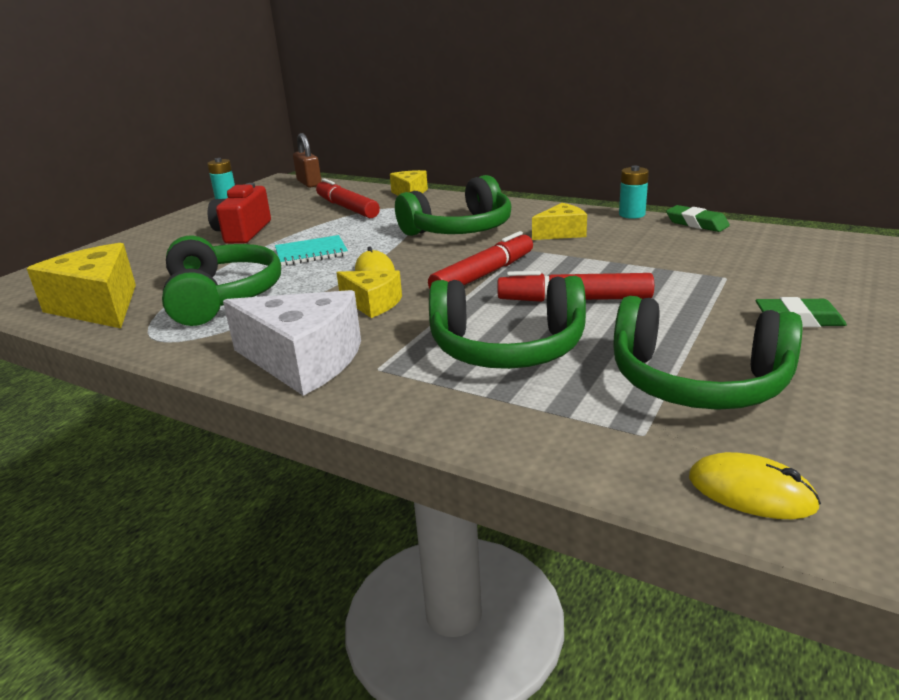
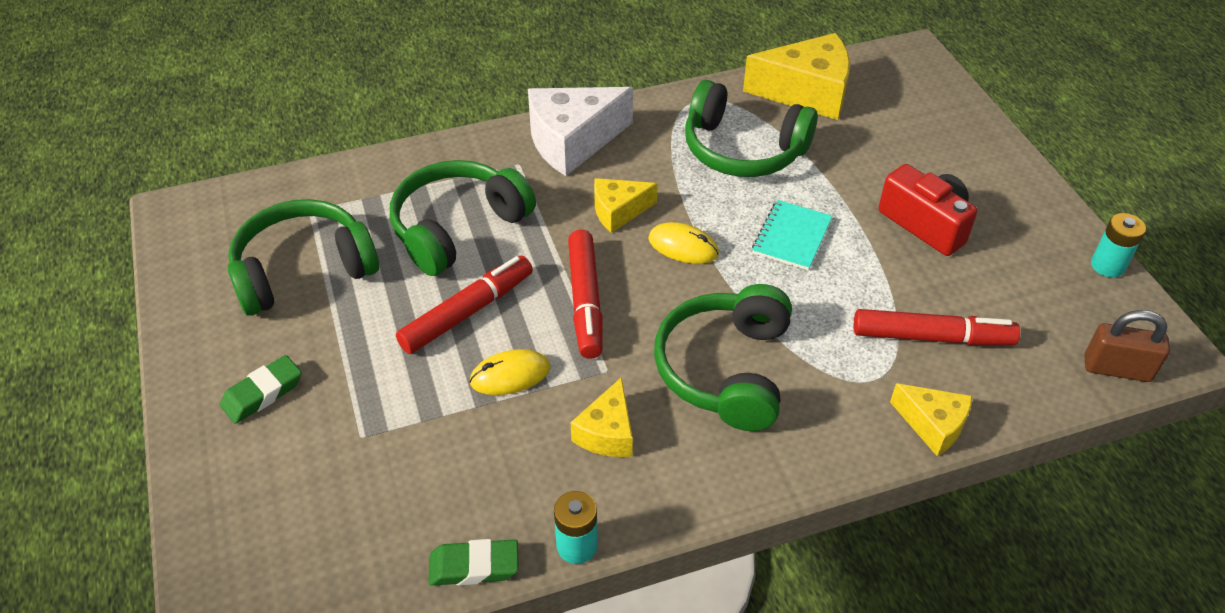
camera: 130 degrees right, 20 degrees up
(751, 492) = (232, 206): yellow mouse -> yellow mouse (510, 375)

